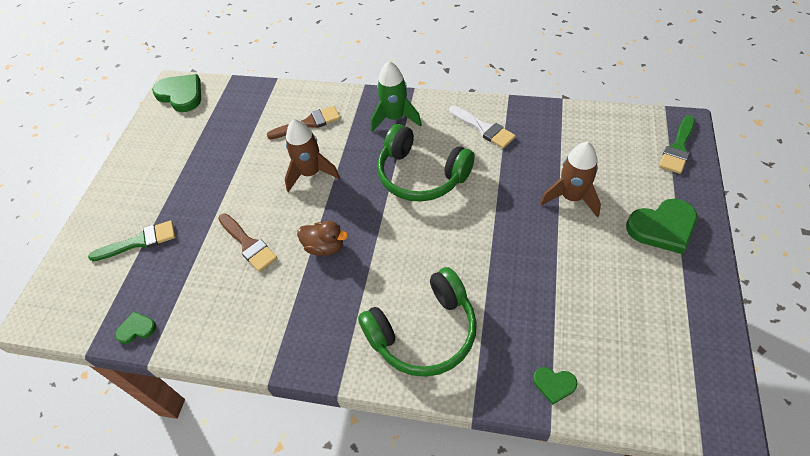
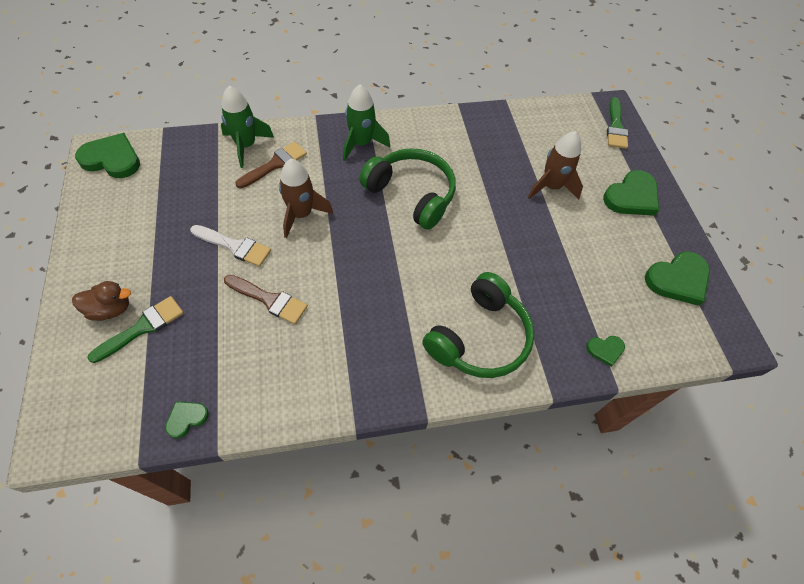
camera: 30 degrees left, 5 degrees up
(291, 102) = (246, 146): none -> green rocket
(324, 247) = (350, 283): brown duck -> brown duck (110, 309)
(421, 175) = (412, 194): green headphones -> green headphones turned 150 degrees counterclockwise
(484, 128) = (449, 139): white brush -> white brush (234, 246)
(678, 332) = (678, 280): none -> green heart

